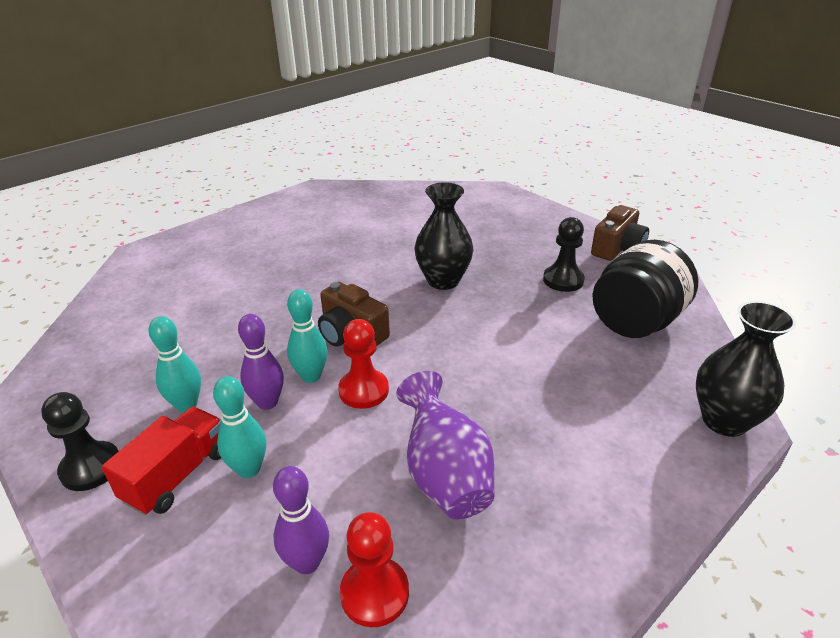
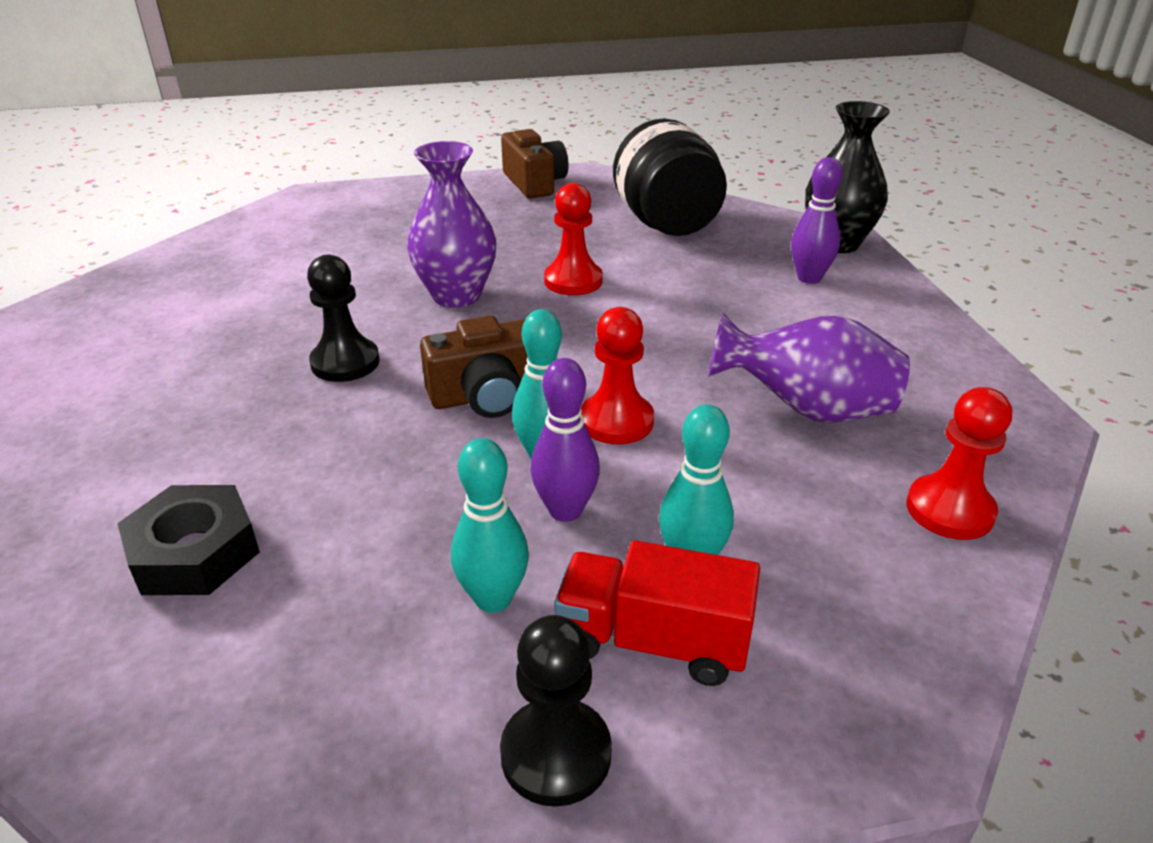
camera: 60 degrees left, 0 degrees up
(177, 475) = (652, 641): red truck -> red truck turned 45 degrees counterclockwise
(180, 307) = (195, 552): none -> black nut
(307, 562) = (884, 550): purple bowling pin -> purple bowling pin (809, 278)
(443, 280) = (456, 295): black vase -> purple vase
(506, 313) = (573, 281): none -> red pawn
(563, 280) = (552, 229): black pawn -> black pawn (345, 362)

